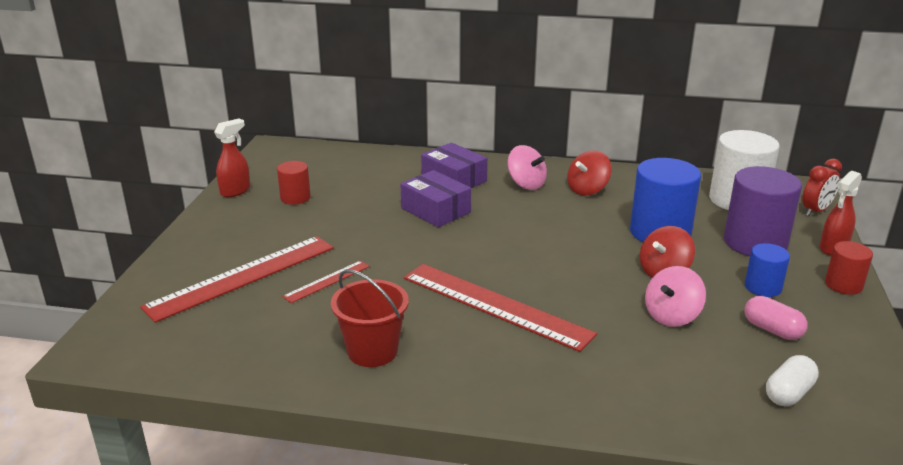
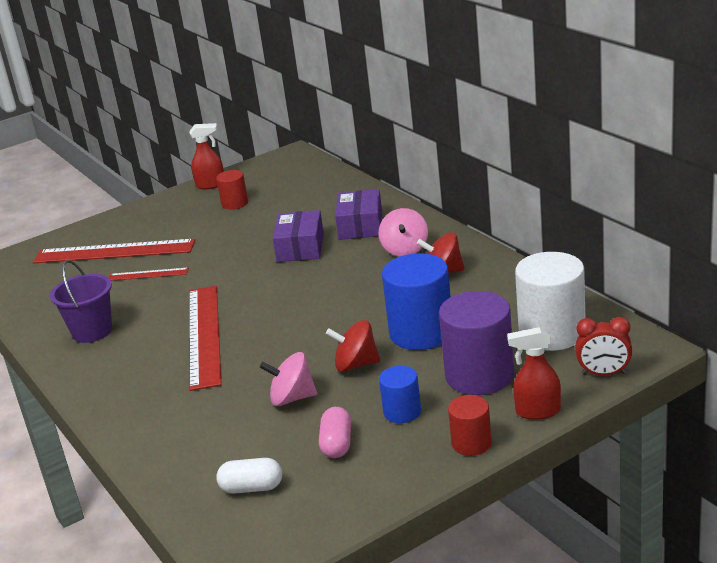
camera: 50 degrees right, 0 degrees up
(372, 351) = (92, 331): red bucket -> purple bucket

